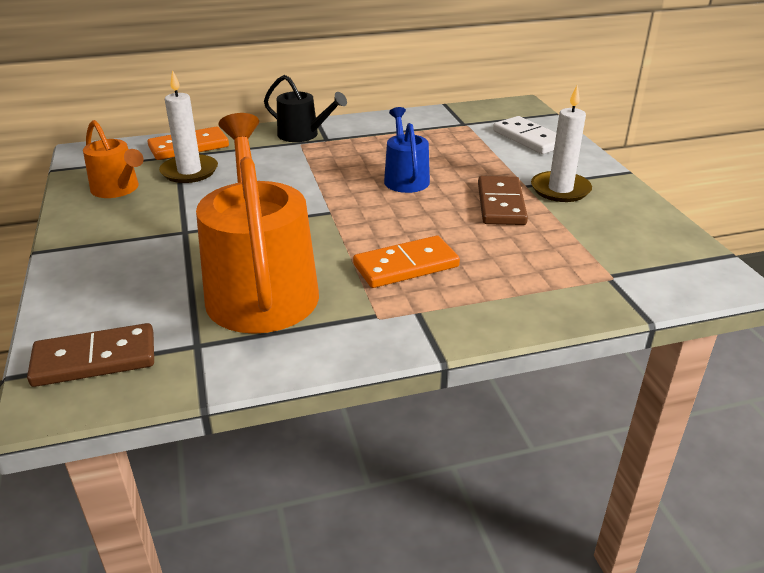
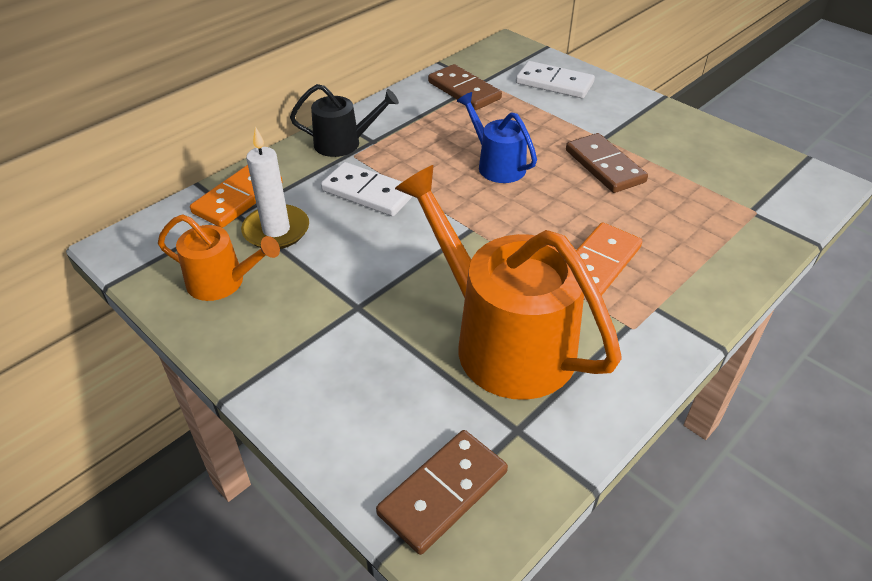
camera: 30 degrees left, 10 degrees up
(281, 168) = (368, 193): none -> white domino
(441, 125) = (464, 91): none -> brown domino
(560, 189) = (634, 133): white candle -> none

